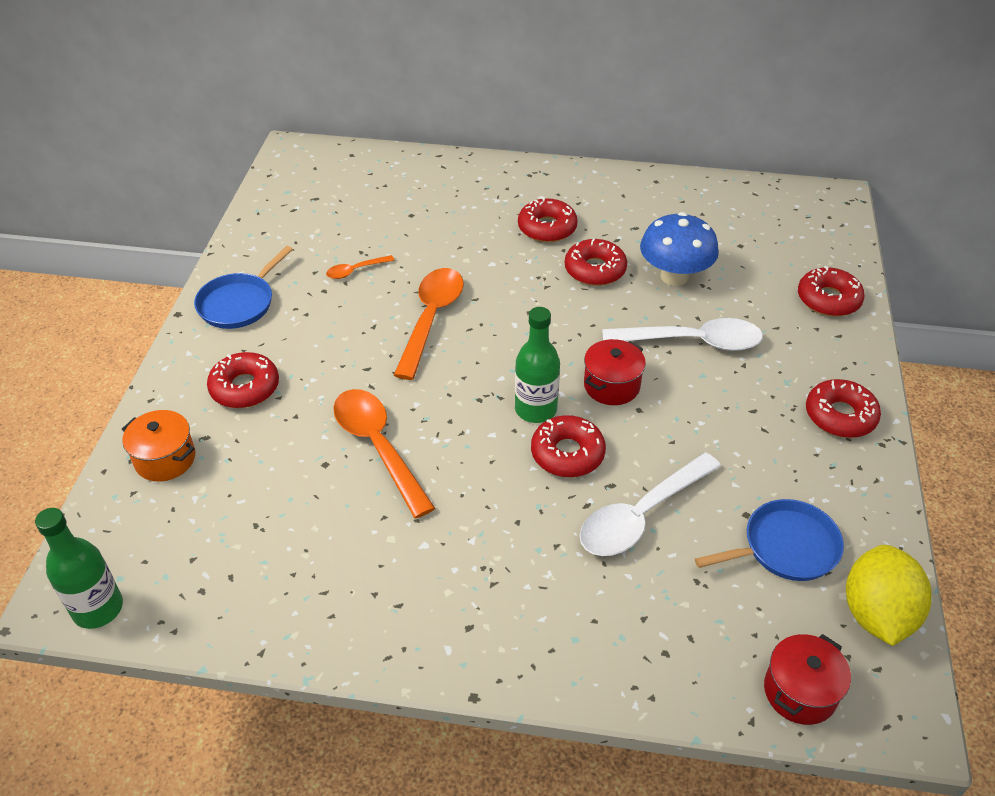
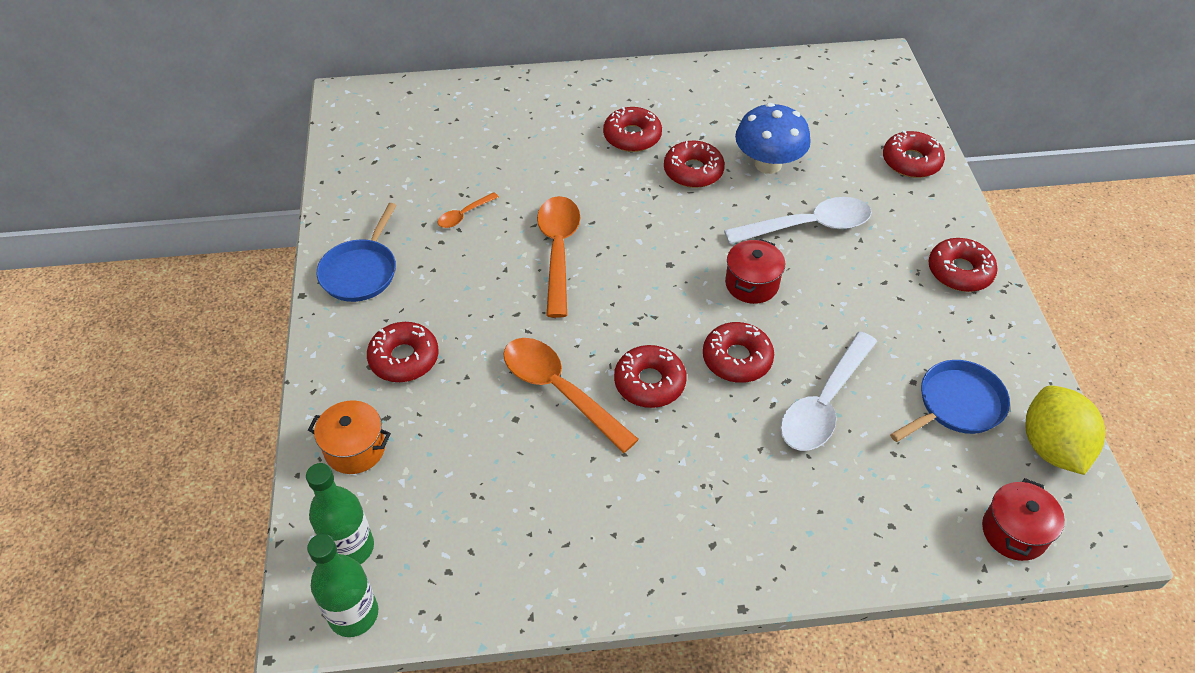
camera: 15 degrees left, 5 degrees up
(469, 458) = (649, 382): none -> red donut
(535, 409) = (691, 322): green bottle -> green bottle (350, 548)

